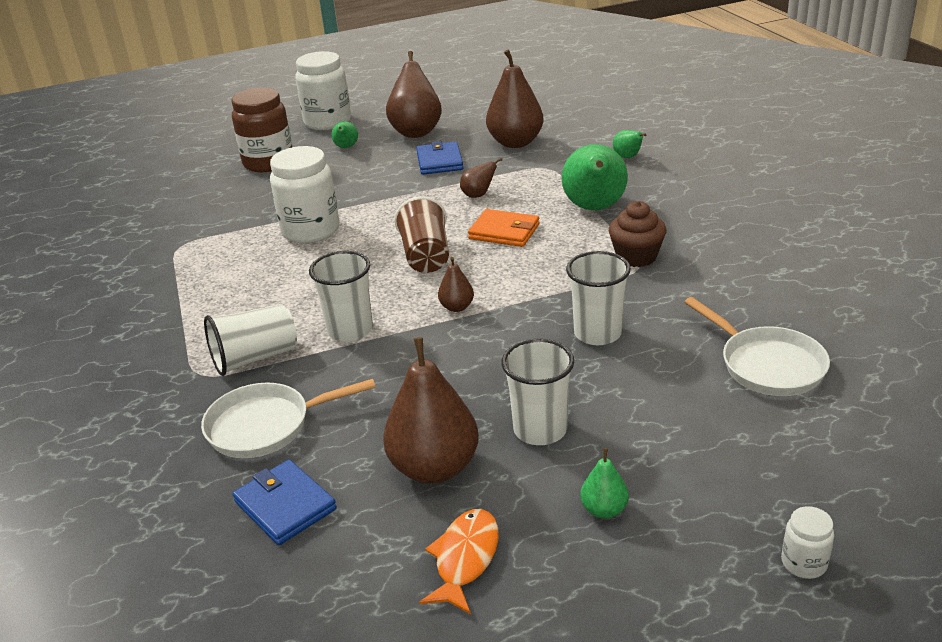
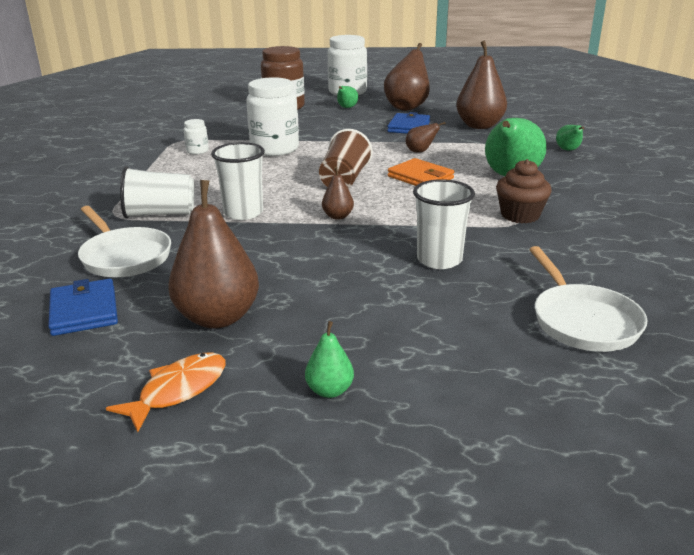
camera: 20 degrees right, 5 degrees down
(266, 426) = (124, 257): white pan -> white pan turned 135 degrees counterclockwise
(540, 430) = (328, 315): white cup -> none
(804, 563) = (490, 500): white jar -> white jar (197, 151)

